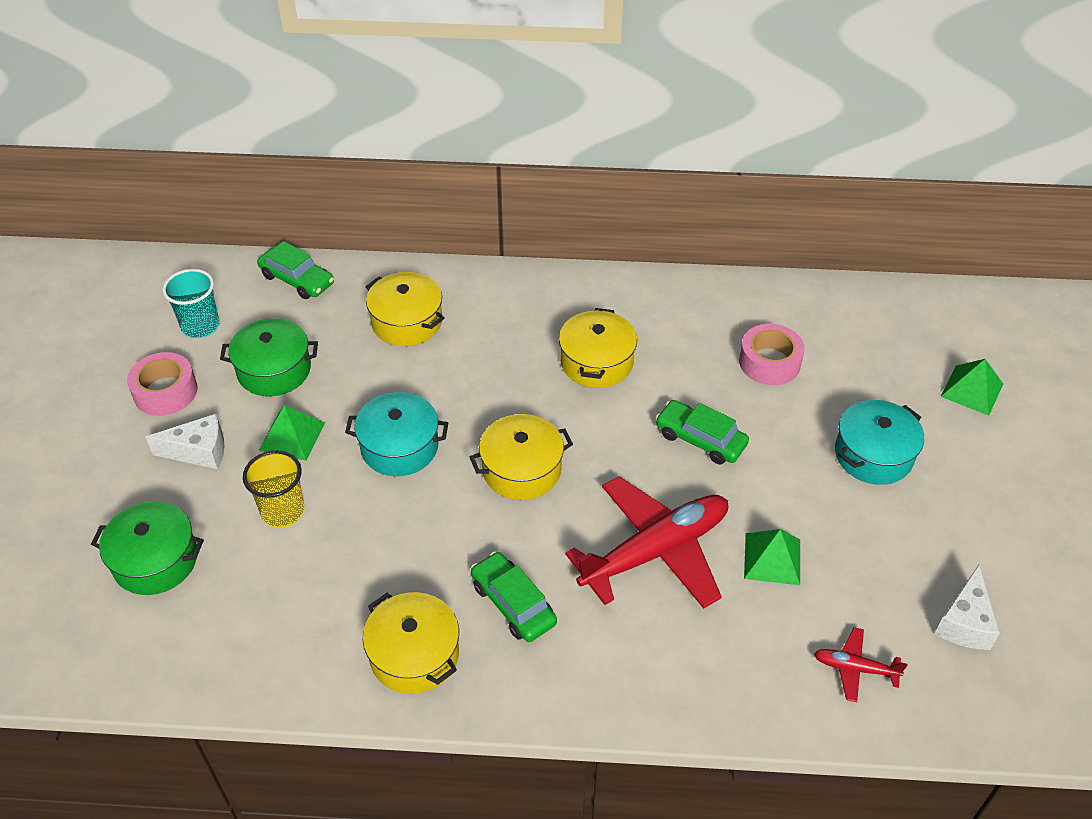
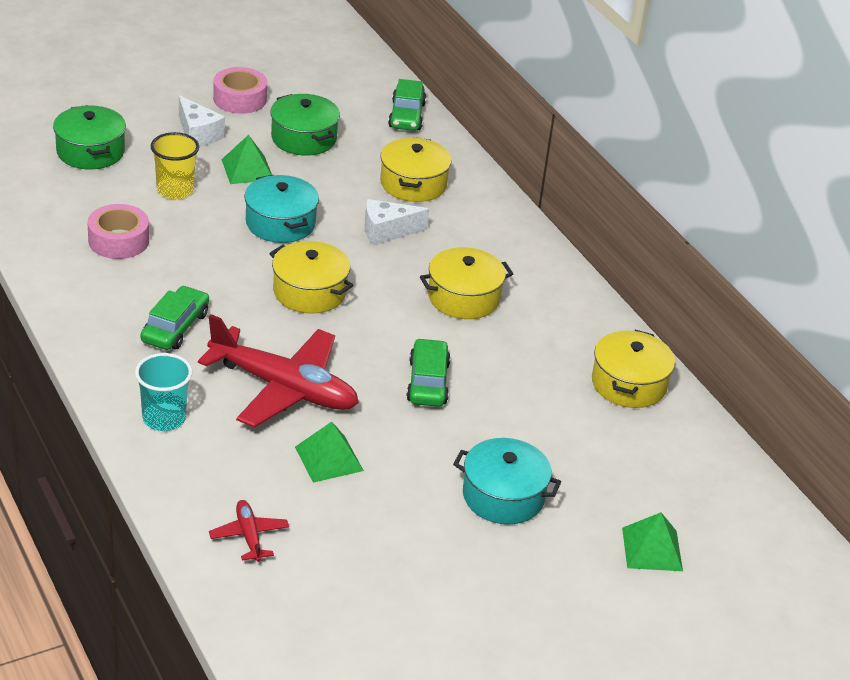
camera: 55 degrees right, 10 degrees down
(200, 326) = (316, 90): turquoise cup -> turquoise cup (164, 418)
(414, 654) = (95, 293): yellow pot -> yellow pot (629, 384)
(769, 362) = (560, 401): pink tape -> pink tape (118, 240)
(964, 622) = (350, 598): white cheese -> white cheese (387, 231)

